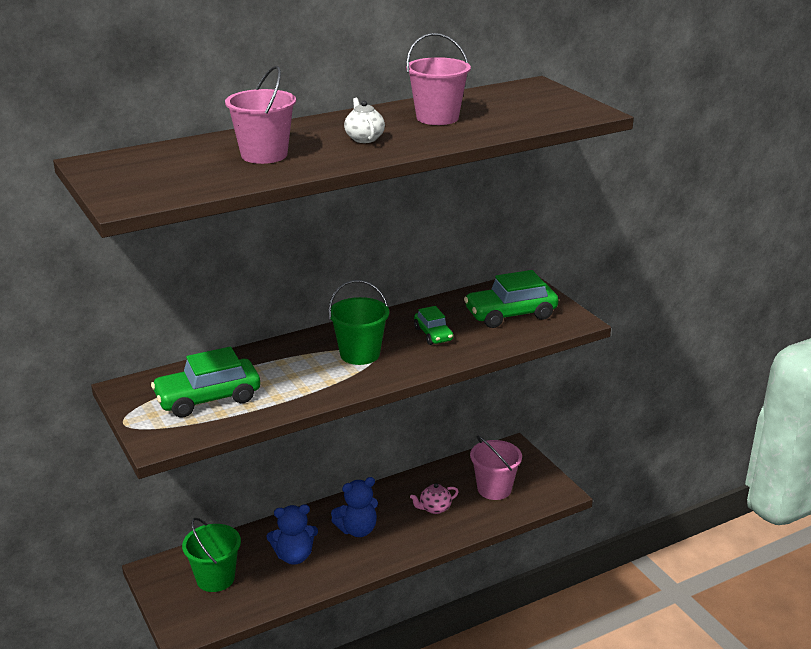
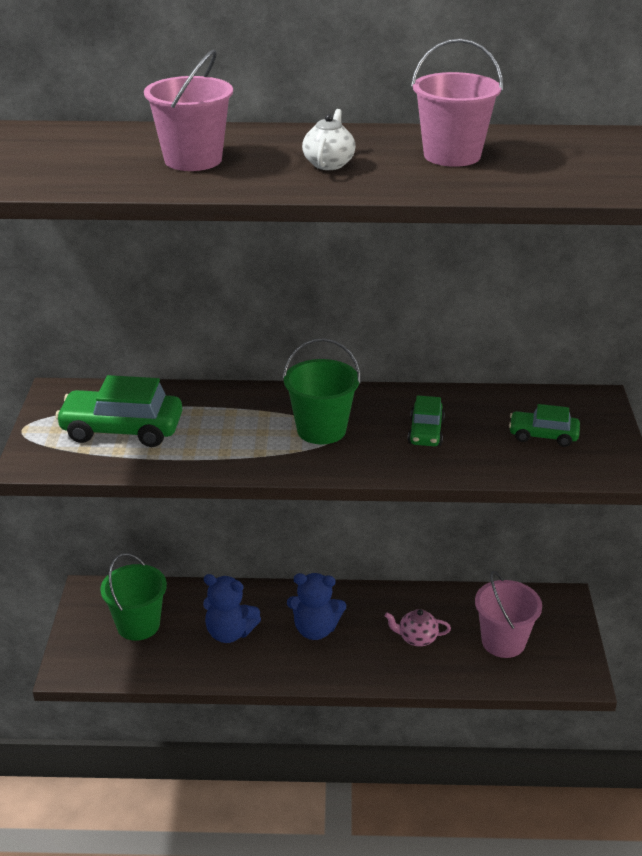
camera: 30 degrees right, 5 degrees up
(510, 314) = (543, 435): green car -> green car, size x0.57

